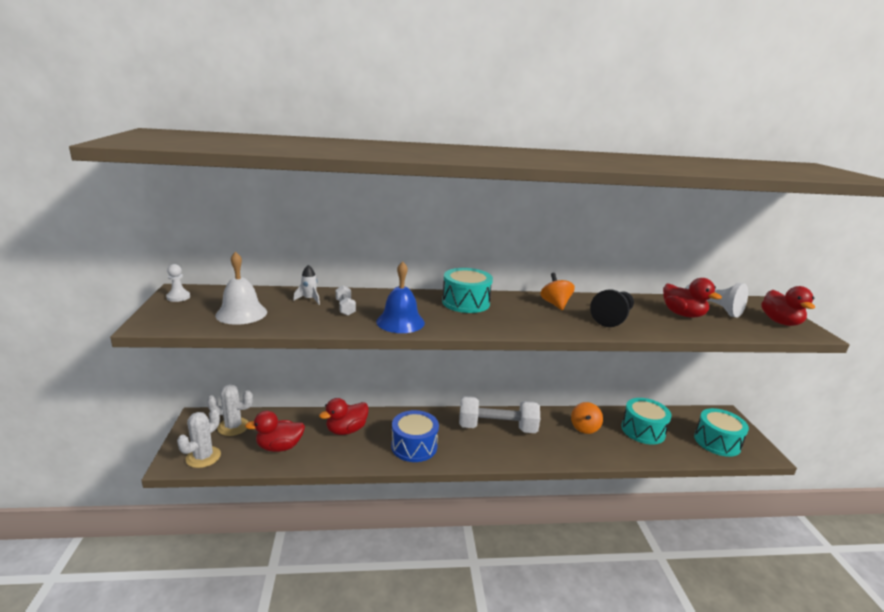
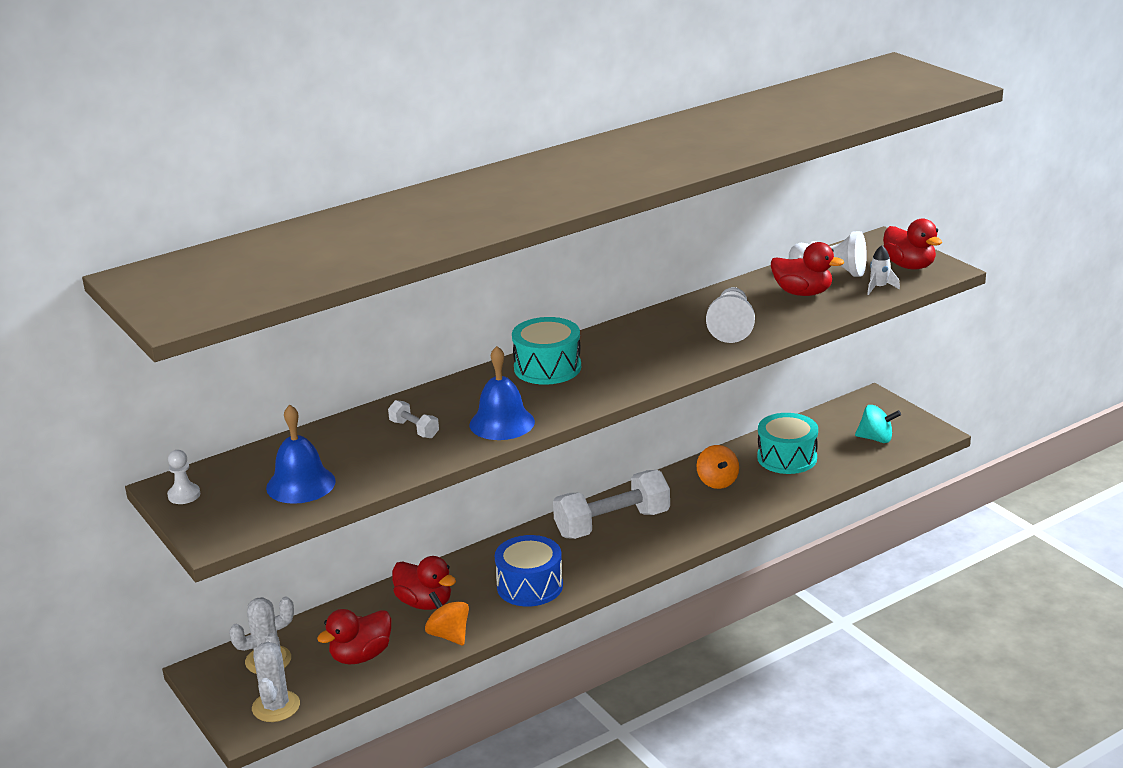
camera: 25 degrees left, 5 degrees up
(241, 313) = (300, 484): white bell -> blue bell
(309, 299) = (354, 435): white rocket -> white rocket (879, 287)
(346, 430) = (425, 603): red duck -> red duck turned 75 degrees counterclockwise
(555, 304) = (652, 331): orange spinning top -> orange spinning top (449, 635)
(613, 318) = (731, 327): black pawn -> white pawn
(717, 442) = (876, 439): turquoise drum -> turquoise spinning top

